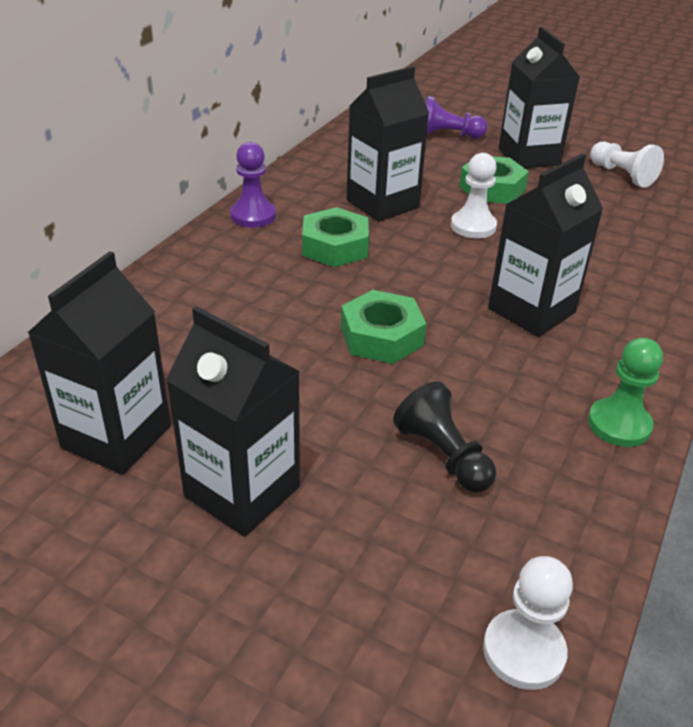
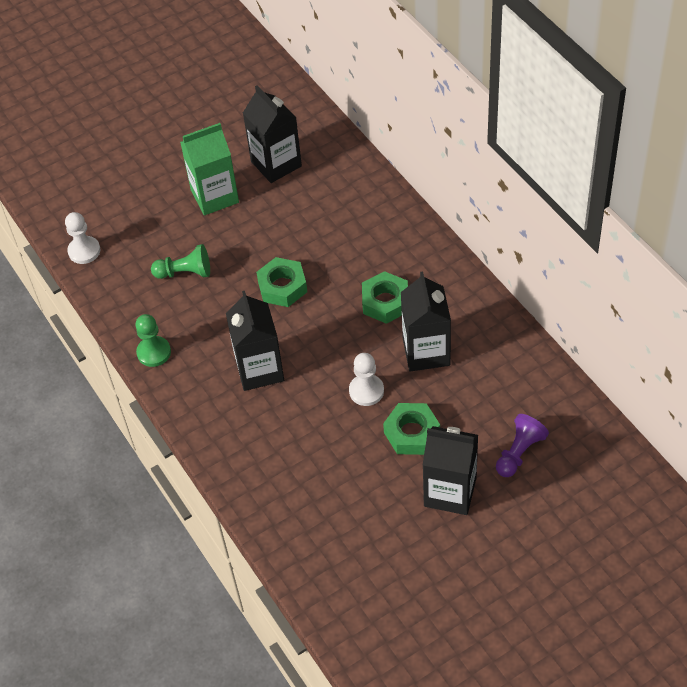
camera: 125 degrees right, 15 degrees up
(242, 491) = (214, 196): black carton -> green carton
(253, 216) = (449, 272): purple pawn -> none
(443, 455) = (185, 272): black pawn -> green pawn
(622, 175) = (384, 542): white pawn -> none

